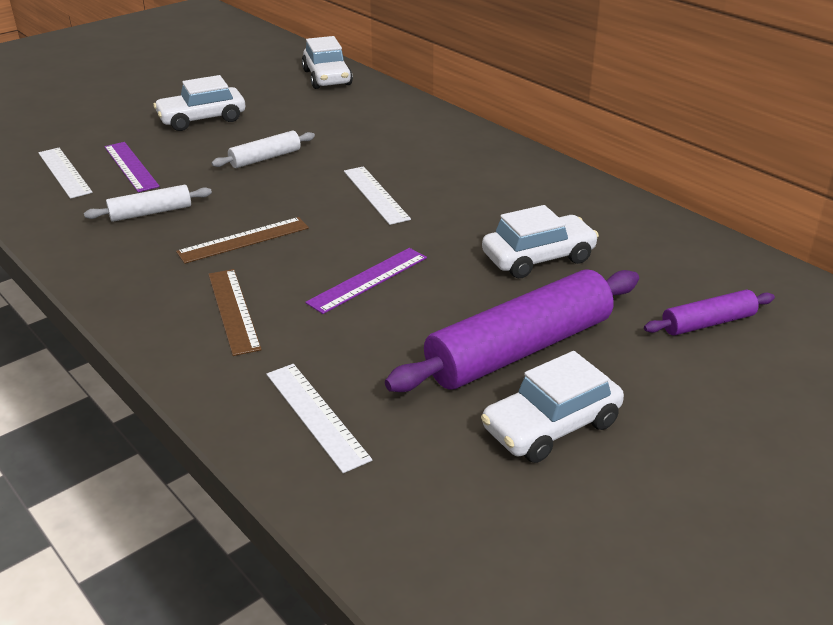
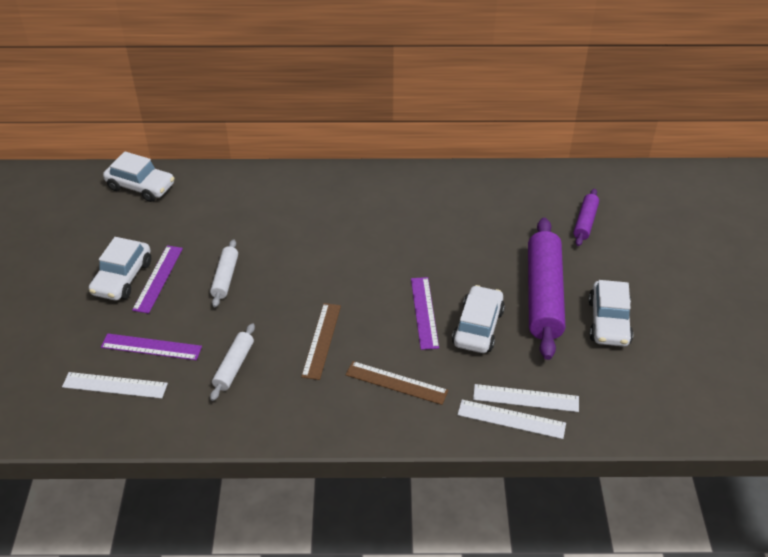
camera: 50 degrees left, 10 degrees up
(222, 132) = (158, 278): none -> purple ruler
(376, 194) = (334, 257): white ruler -> white ruler (511, 419)
(538, 258) = (473, 238): white car -> white car (478, 327)

